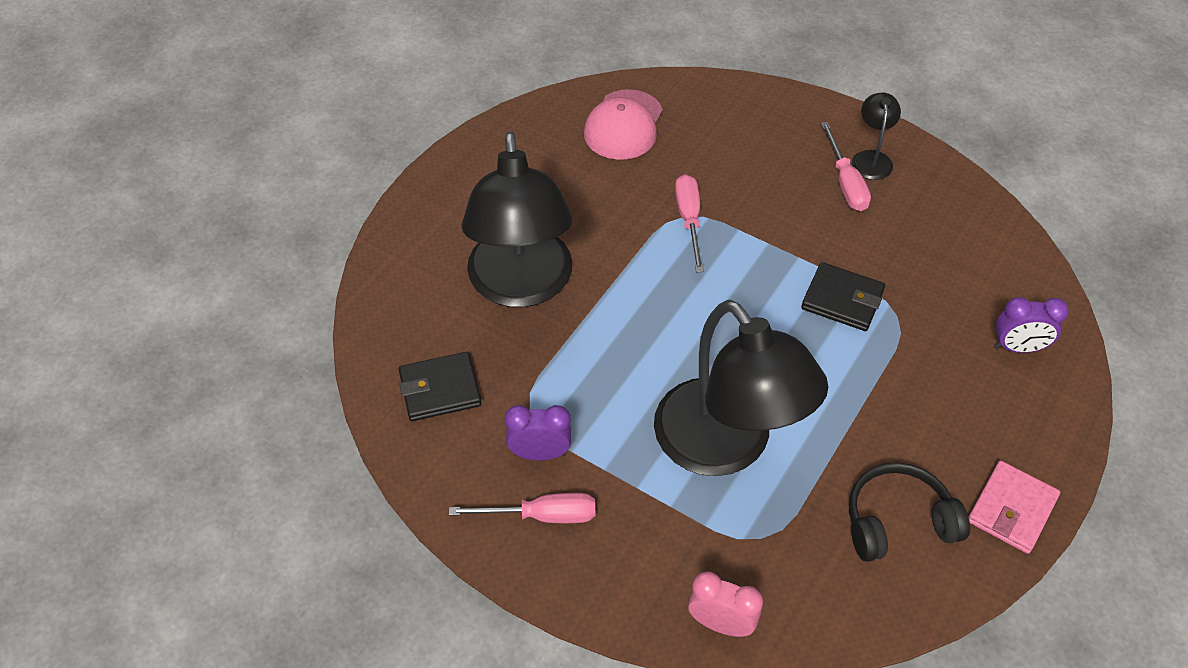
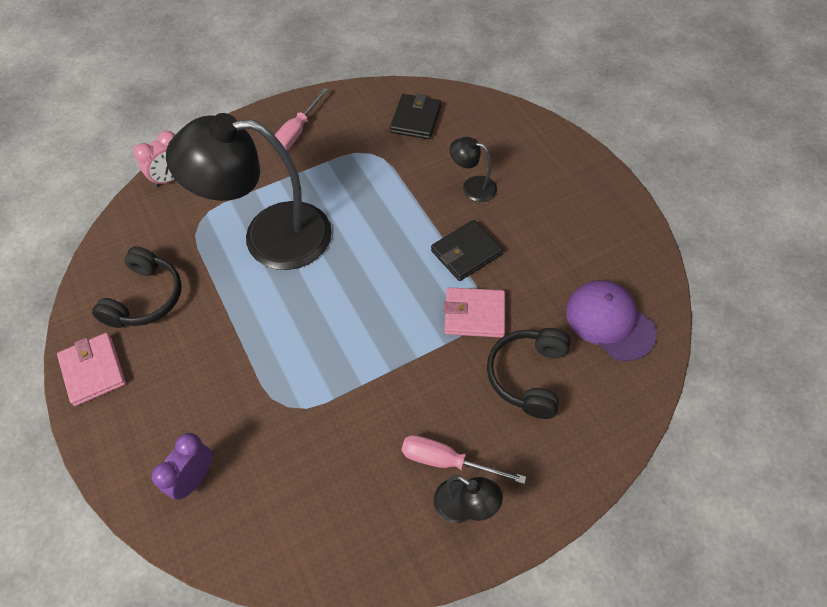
camera: 120 degrees right, 5 degrees up
(521, 286) = (472, 186): black lamp -> black lamp, size x0.42
(540, 453) = (337, 146): purple clock -> none
(624, 125) = (609, 321): pink cap -> purple cap
(689, 220) = (474, 314): pink screwdriver -> pink wallet
(724, 160) = (527, 376): none -> black headphones
(842, 300) = (328, 376): black wallet -> black wallet (466, 252)

